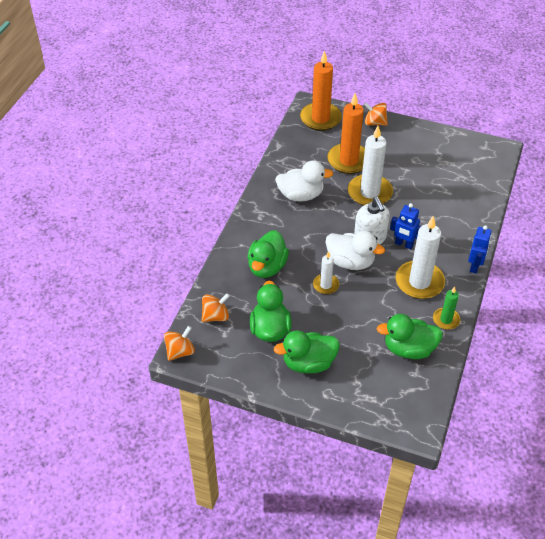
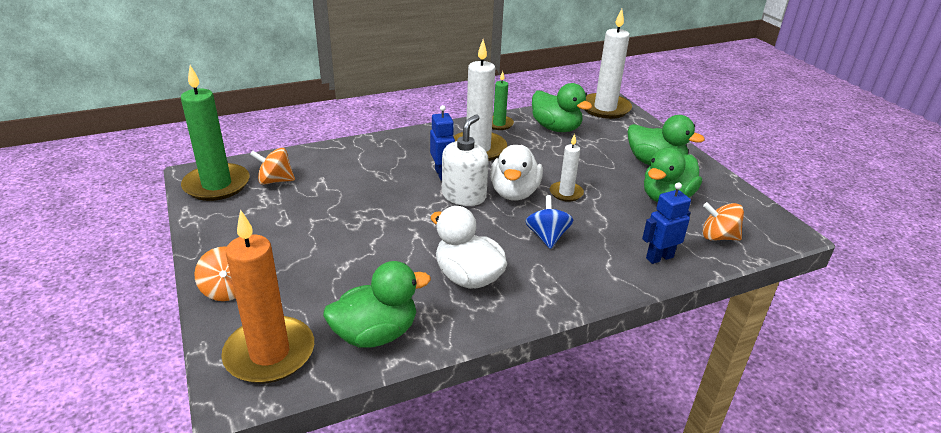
camera: 135 degrees left, 15 degrees down
(180, 351) = (787, 234): orange spinning top -> orange spinning top (275, 181)
(267, 267) = (609, 240): green duck -> green duck (375, 334)
(297, 244) = (547, 237): none -> blue spinning top
(348, 160) = (347, 272): orange candle -> none
(350, 262) = (514, 193): white duck -> white duck turned 150 degrees counterclockwise
(369, 193) = (390, 227): white candle -> white candle (605, 108)
(474, 266) = (415, 131): blue robot -> blue robot (659, 257)
(479, 151) = (217, 185): none -> green candle

